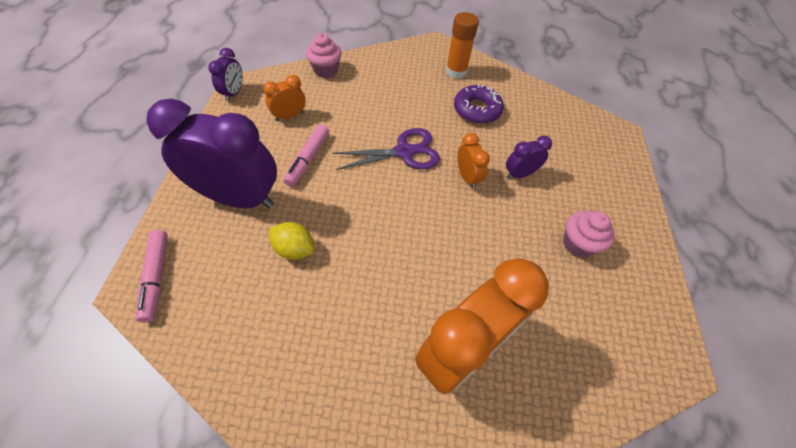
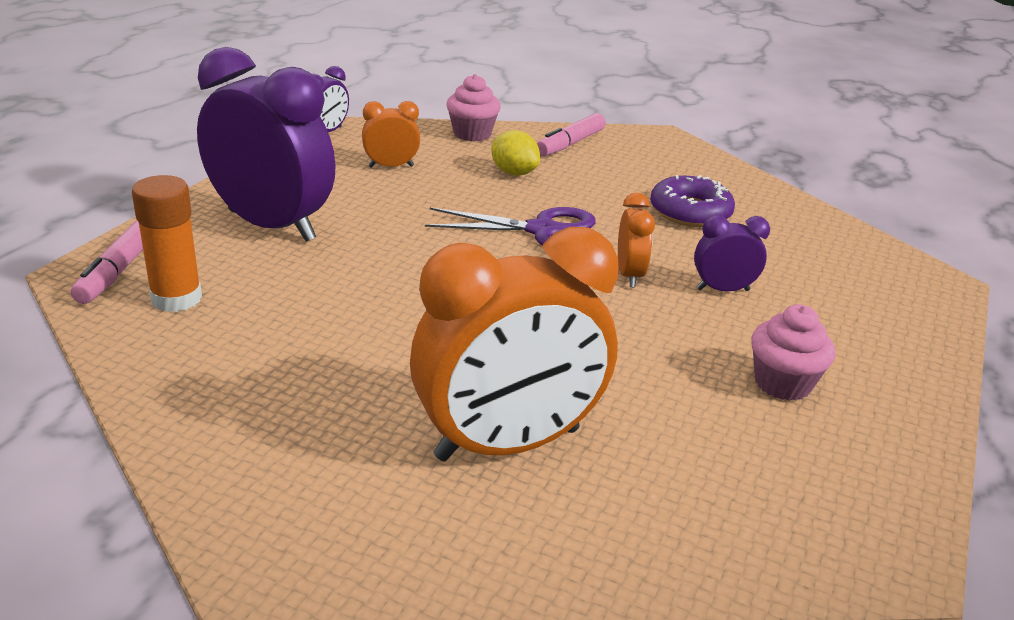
camera: 20 degrees right, 25 degrees down
(294, 249) = (317, 287): yellow lemon -> yellow lemon (514, 173)
(308, 159) = (391, 210): pink marker -> pink marker (570, 144)
(456, 71) = (679, 168): orange glue stick -> orange glue stick (176, 298)

